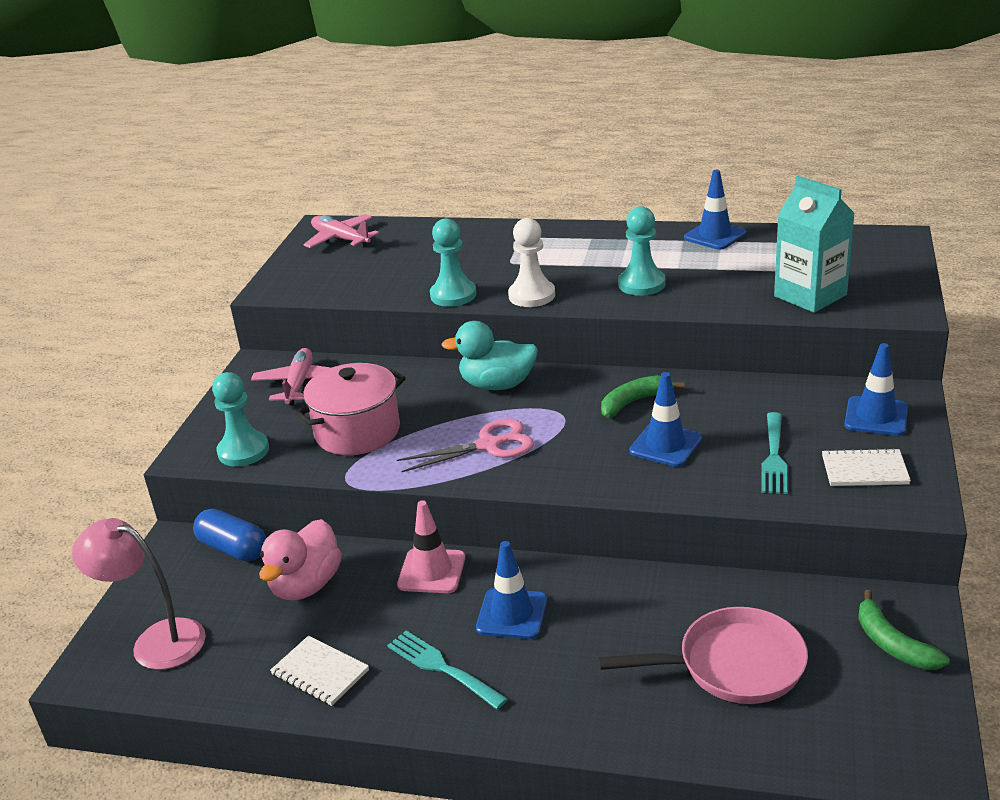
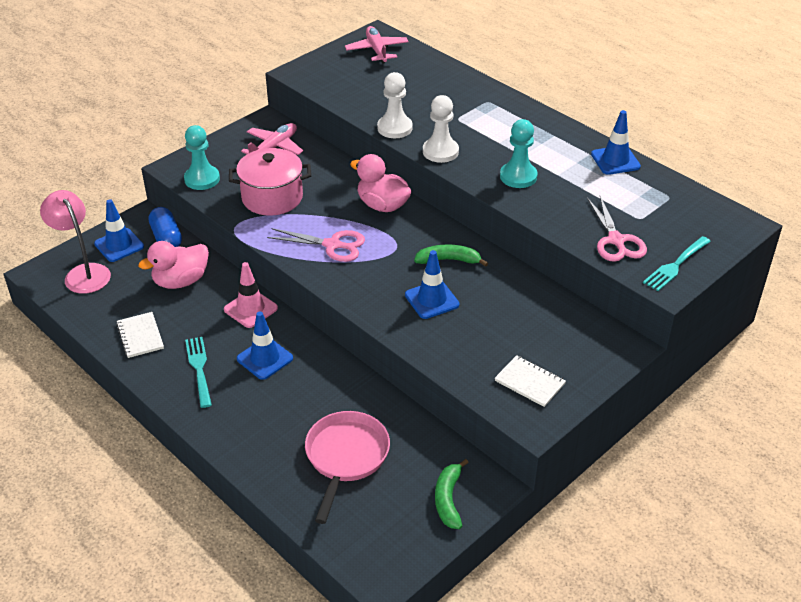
camera: 30 degrees right, 10 degrees up
(453, 295) = (394, 128): turquoise pawn -> white pawn
(497, 385) = (382, 205): turquoise duck -> pink duck
(733, 665) = (346, 457): pink pan -> pink pan turned 105 degrees counterclockwise
(774, 457) = (486, 343): turquoise fork -> turquoise fork (675, 265)
(810, 296) = (616, 240): turquoise carton -> pink scissors
(876, 416) = (585, 351): blue traffic cone -> blue traffic cone (119, 245)

